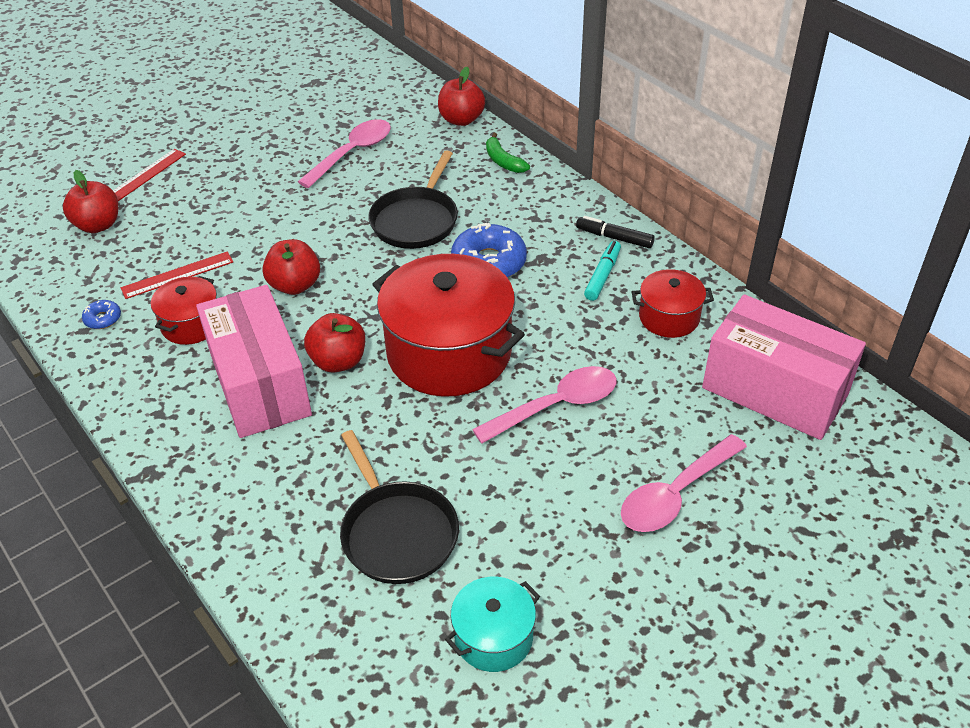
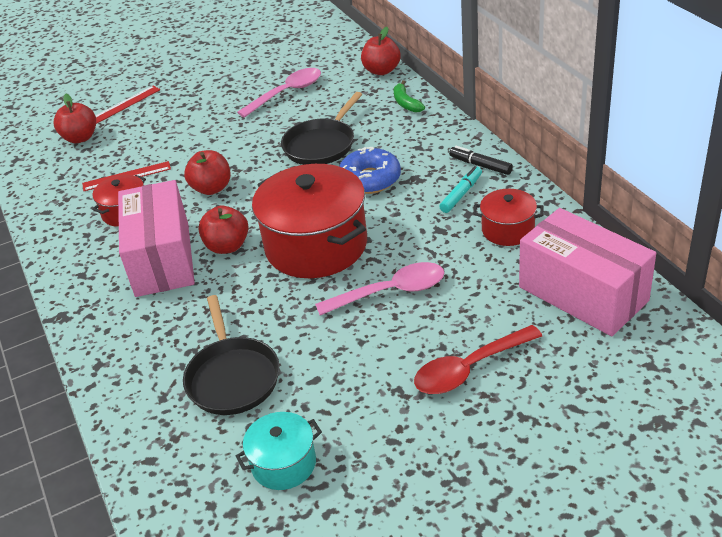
camera: 15 degrees right, 5 degrees down
(103, 319) = (63, 204): blue donut -> none
(675, 494) = (469, 369): pink spoon -> red spoon

